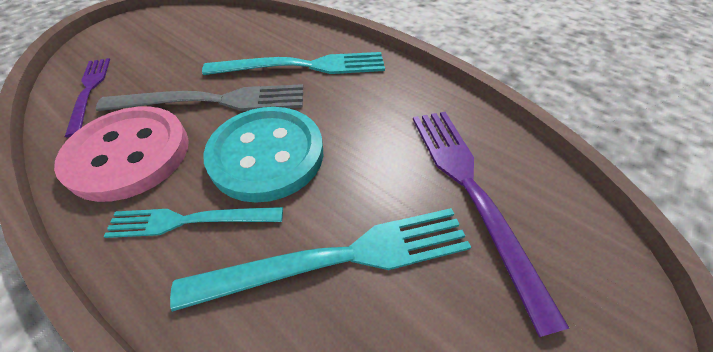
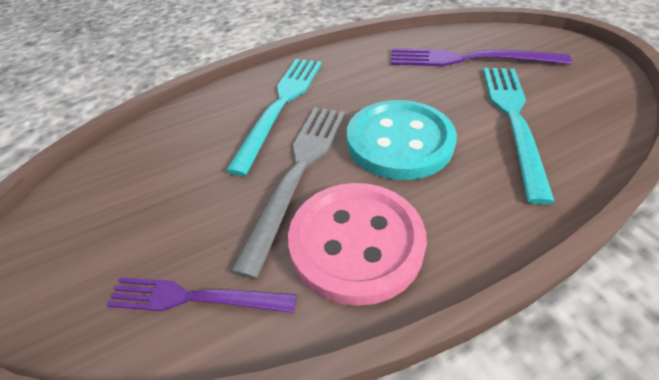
camera: 65 degrees left, 5 degrees down
(190, 220) = (464, 194): turquoise fork -> none

